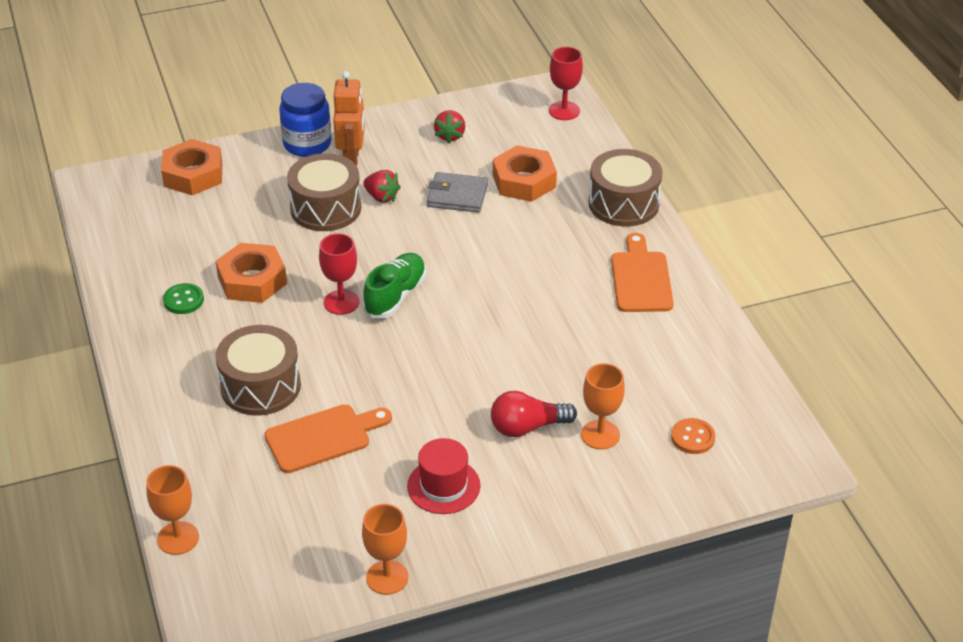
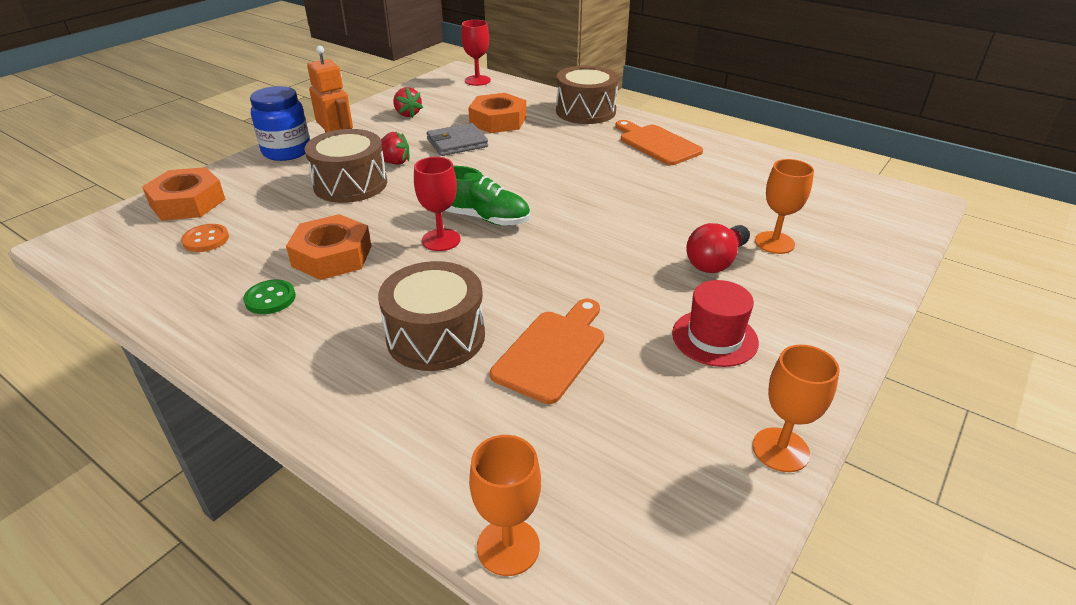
camera: 35 degrees left, 5 degrees down
(395, 296) = (485, 218): green shoe -> green shoe turned 120 degrees clockwise
(693, 437) = (835, 217): orange button -> orange button (206, 240)

